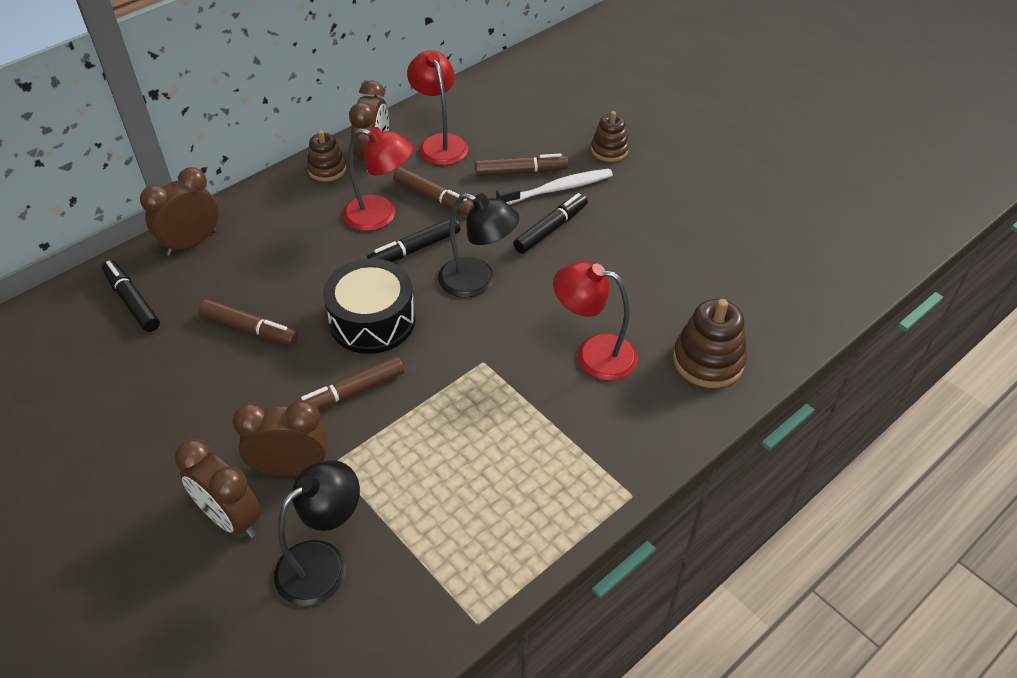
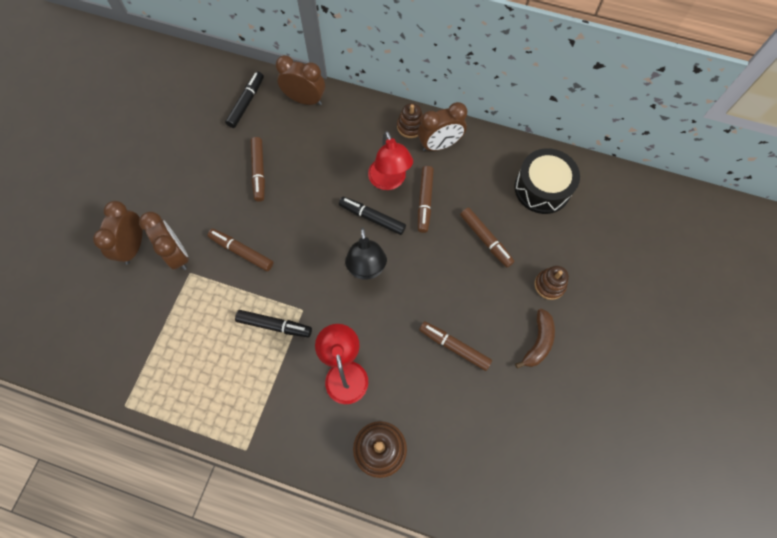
camera: 60 degrees right, 20 degrees up
(323, 562) = (127, 307): black lamp -> none
(372, 320) = (300, 230): black drum -> black drum (542, 188)
(440, 143) = (480, 174): red lamp -> none
(551, 229) = (442, 288): black marker -> black marker (274, 325)
(557, 189) = (484, 272): white toothbrush -> none
(627, 248) = (454, 347): none -> brown marker
(665, 185) = (538, 342): none -> brown banana

